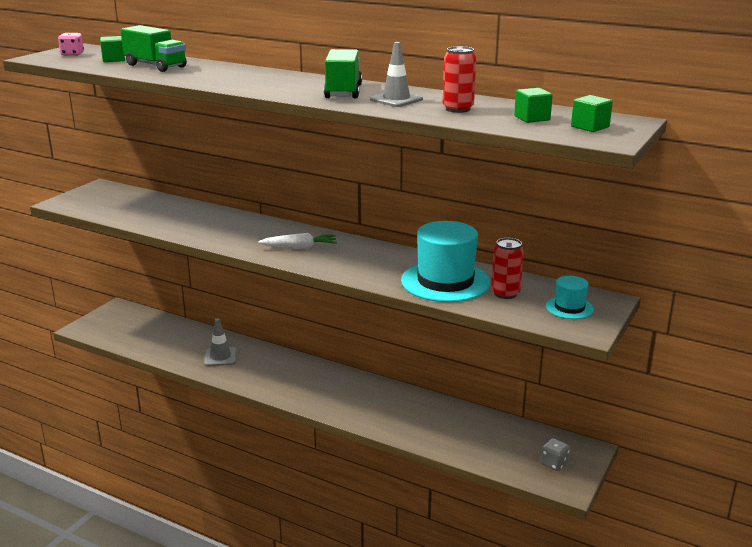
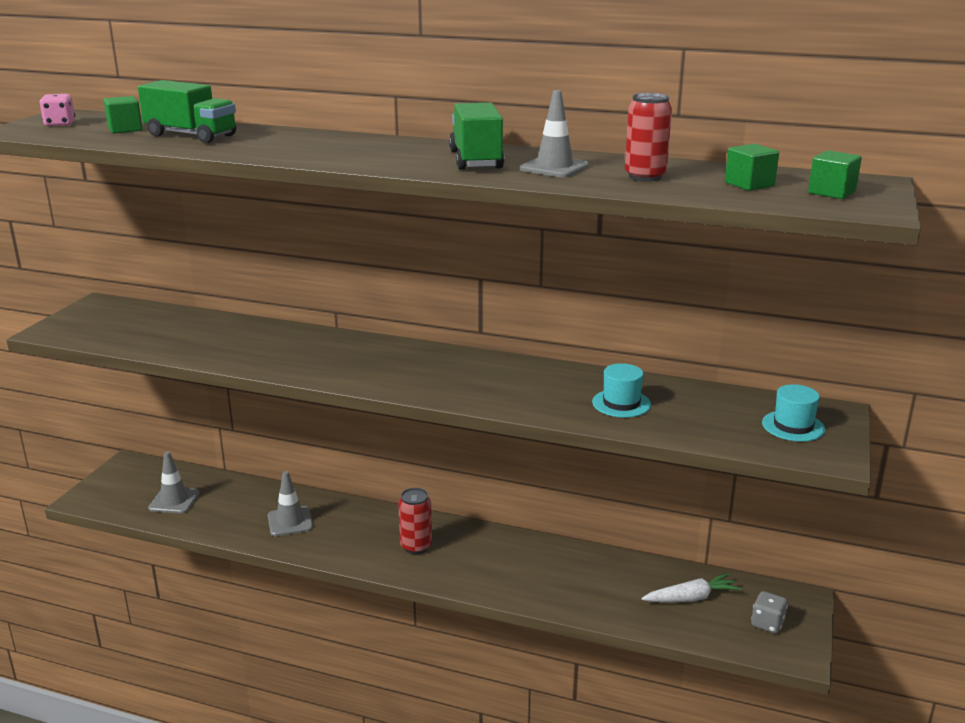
camera: 10 degrees left, 0 degrees up
(143, 335) = (174, 501): none -> grey traffic cone
(299, 247) = (409, 371): white carrot -> white carrot (690, 598)
(445, 281) = (621, 403): turquoise hat -> turquoise hat, size x0.50
(505, 293) = (704, 413): red can -> red can (416, 546)

